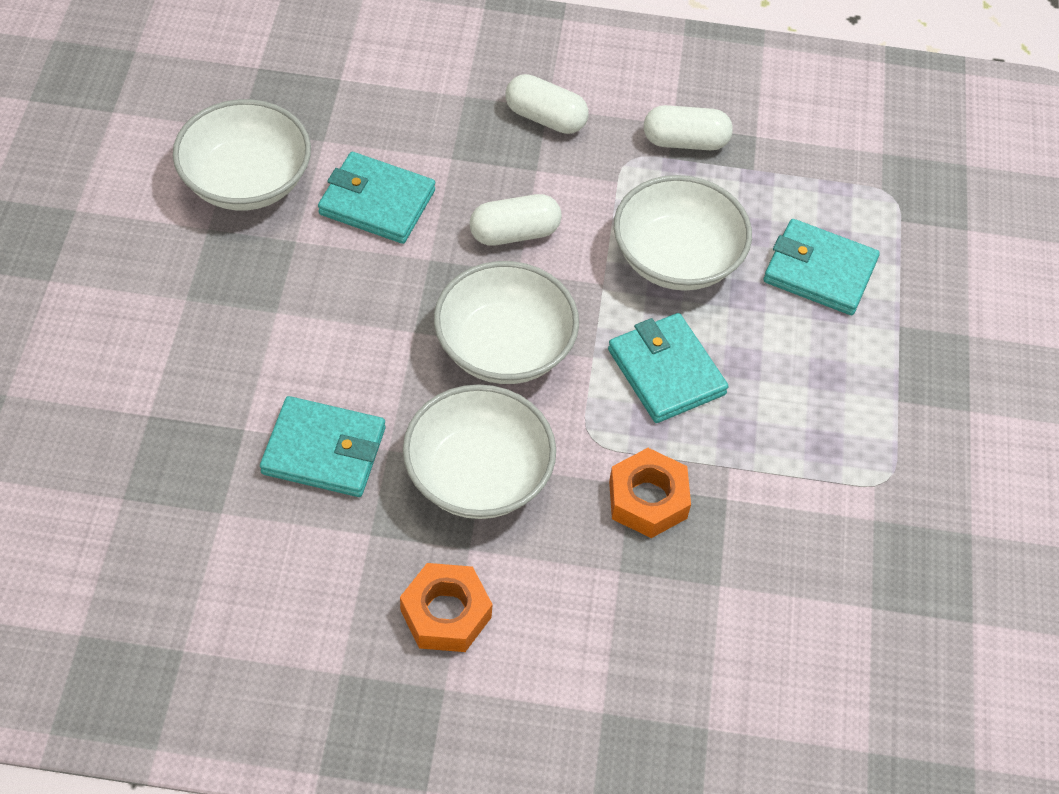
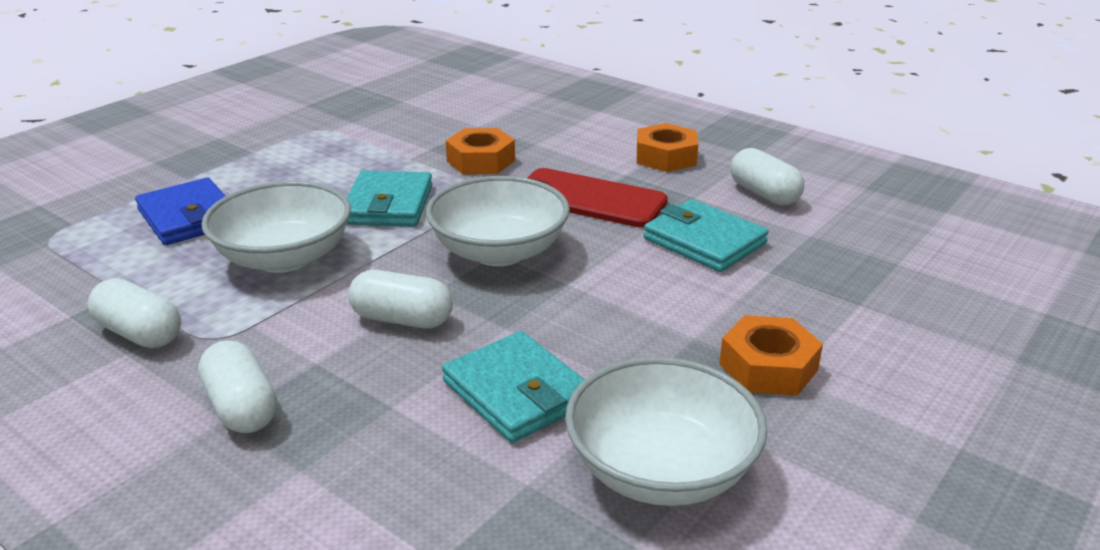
camera: 145 degrees left, 25 degrees down
(206, 302) = (768, 367): none -> orange nut
(296, 576) = (764, 194): none -> white capsule
(478, 475) = (589, 199): white bowl -> red phone
(819, 271) = (189, 217): turquoise wallet -> blue wallet

